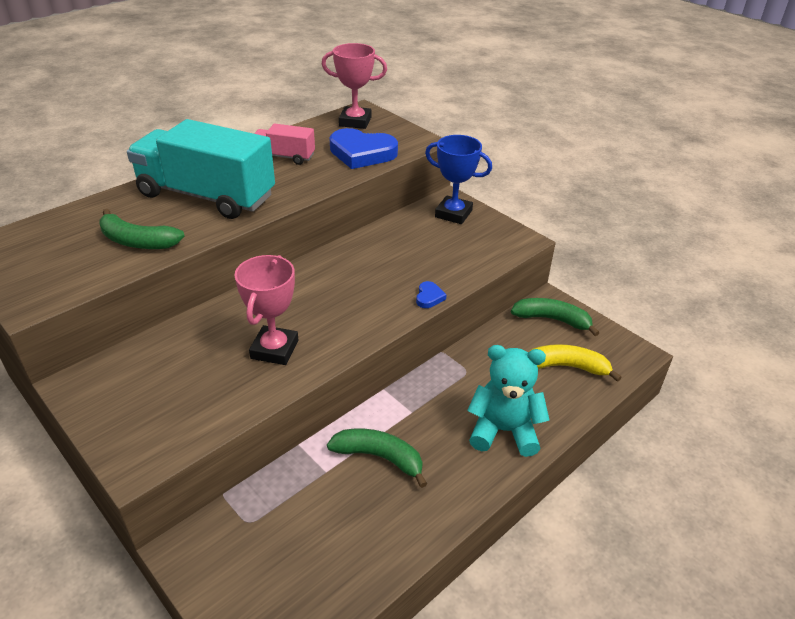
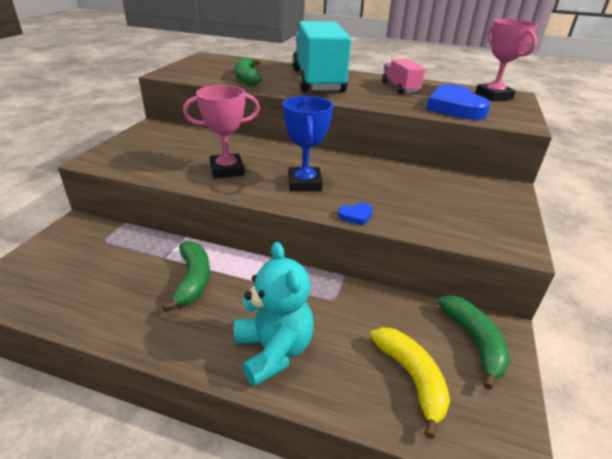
camera: 60 degrees right, 5 degrees down
(453, 214) = (492, 196): blue trophy -> blue trophy (304, 183)

